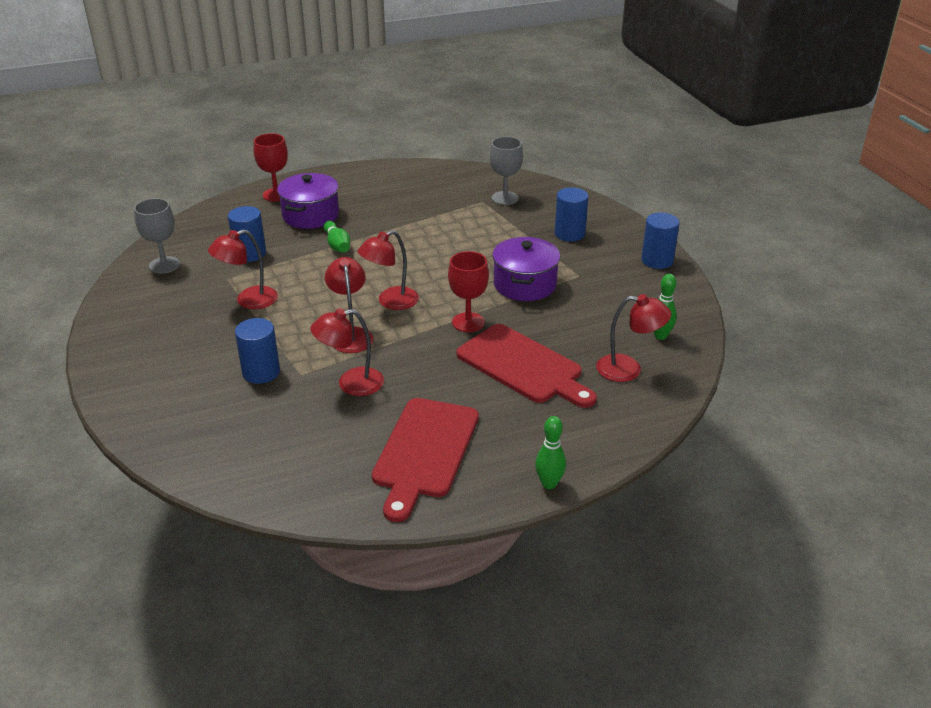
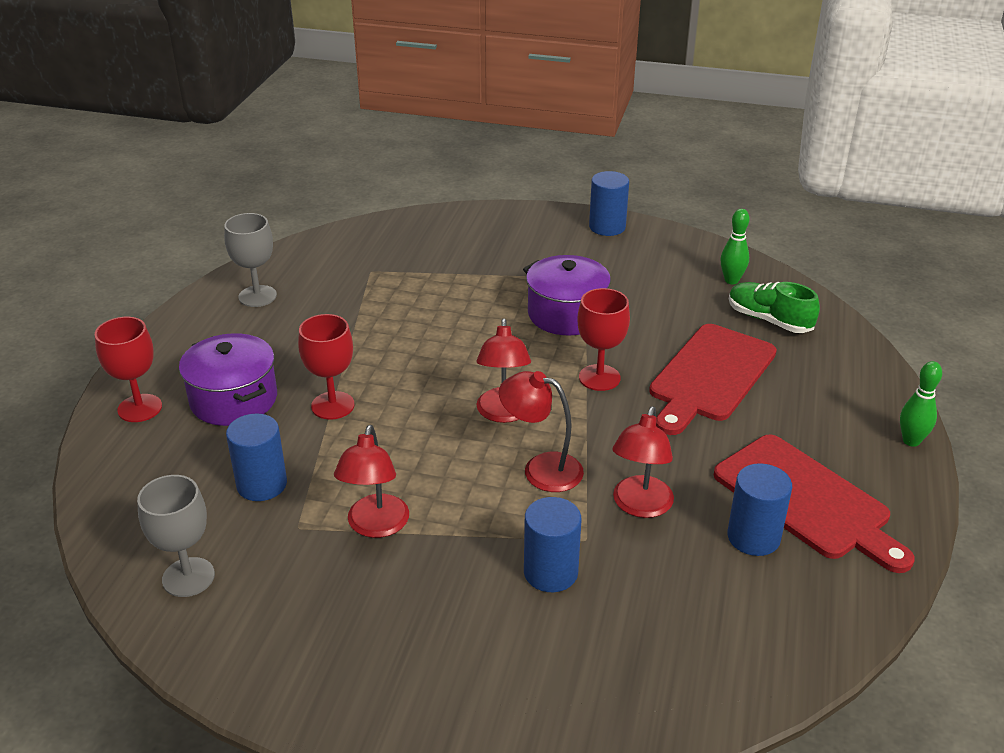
camera: 55 degrees left, 0 degrees up
(337, 245) = (332, 405): green bowling pin -> red goblet
(505, 198) = (384, 255): grey goblet -> grey goblet (257, 296)
(523, 366) = (710, 376): red cutting board -> red cutting board turned 135 degrees clockwise
(569, 234) = (503, 249): blue cylinder -> blue cylinder (753, 537)
(628, 369) = (769, 320): red lamp -> green shoe

